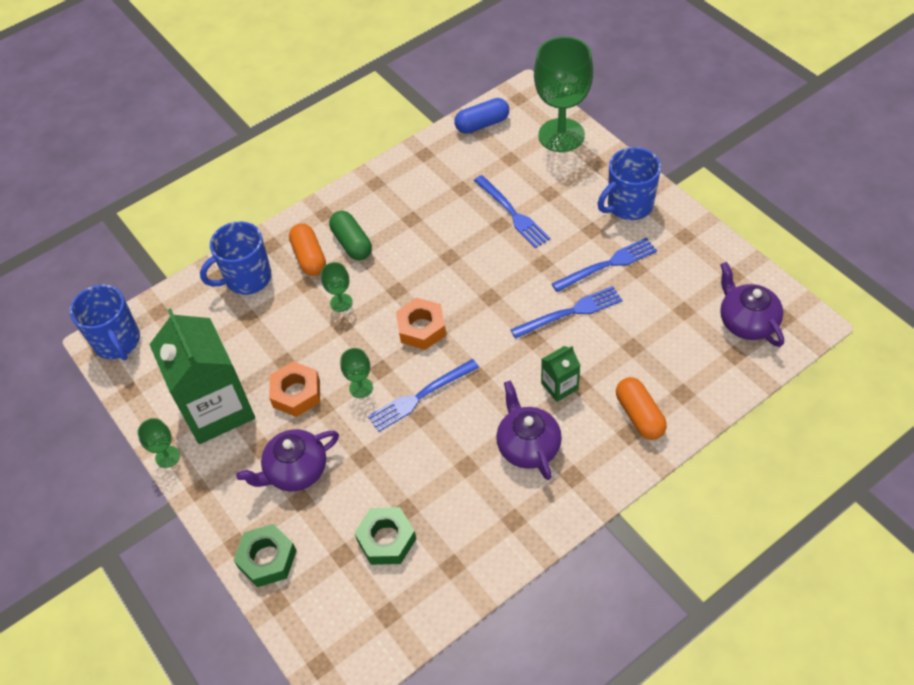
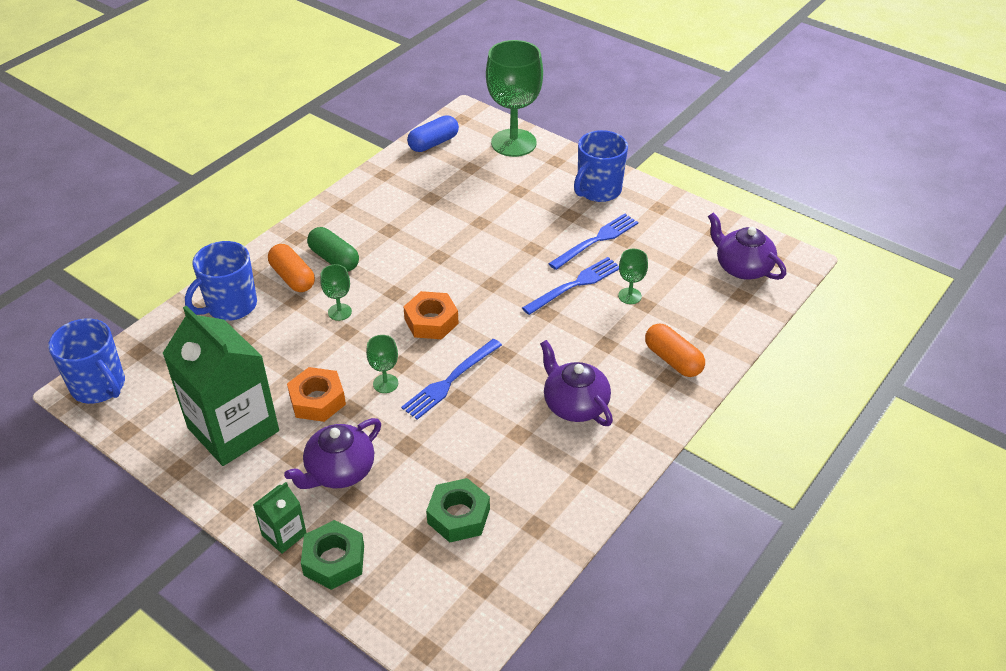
camera: 20 degrees left, 10 degrees down
(167, 457) = (190, 484): green goblet -> green goblet (629, 296)
(512, 213) = (489, 212): blue fork -> none
(559, 386) = (587, 348): green carton -> green carton (284, 534)

